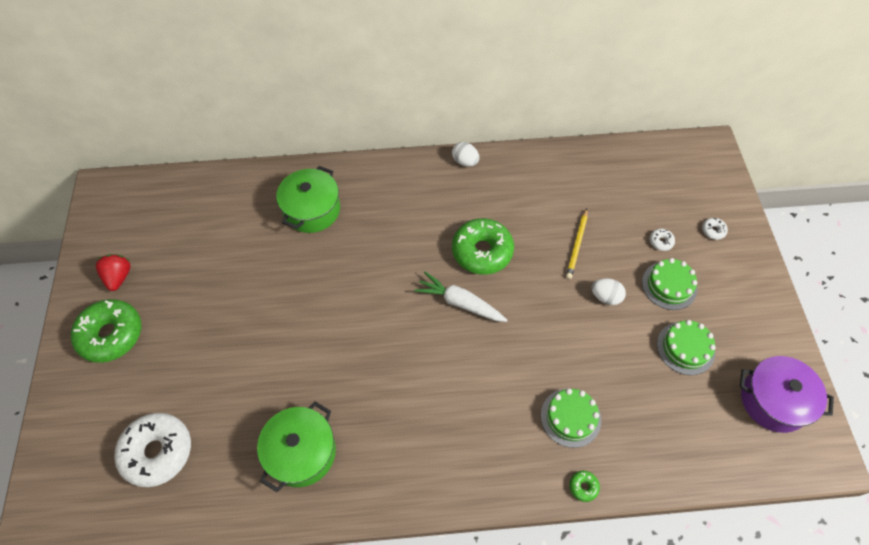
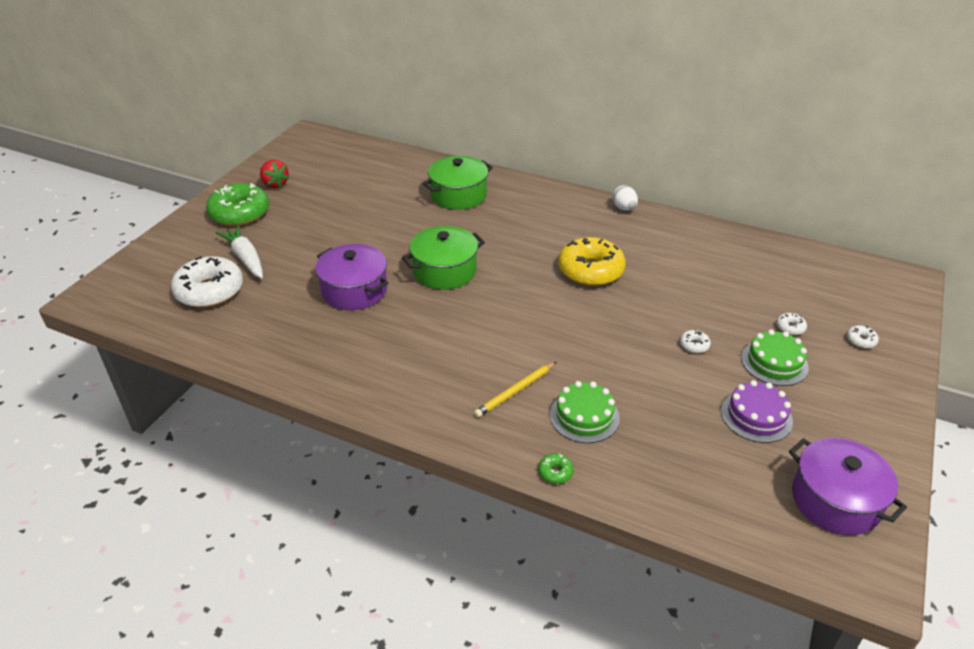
camera: 30 degrees right, 20 degrees down
(119, 277) = (275, 184): red strawberry -> red strawberry turned 120 degrees clockwise
(297, 378) = (354, 290): none -> purple pot
(301, 452) = (317, 337): green pot -> green pot (444, 271)
(460, 303) = (540, 296): white carrot -> white carrot (245, 258)
(482, 251) = (590, 270): green donut -> yellow donut
(577, 245) = (692, 298): yellow pencil -> yellow pencil (515, 391)
(605, 297) = (694, 345): white egg -> white donut
(685, 348) = (756, 416): green cake -> purple cake

